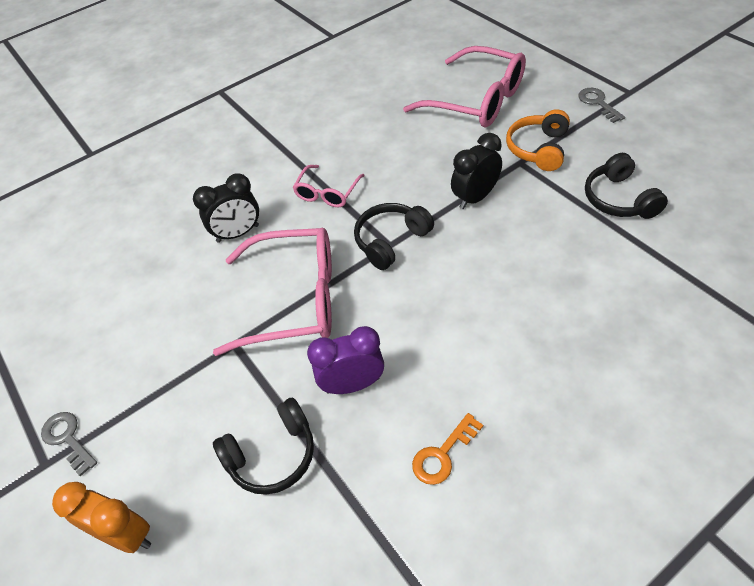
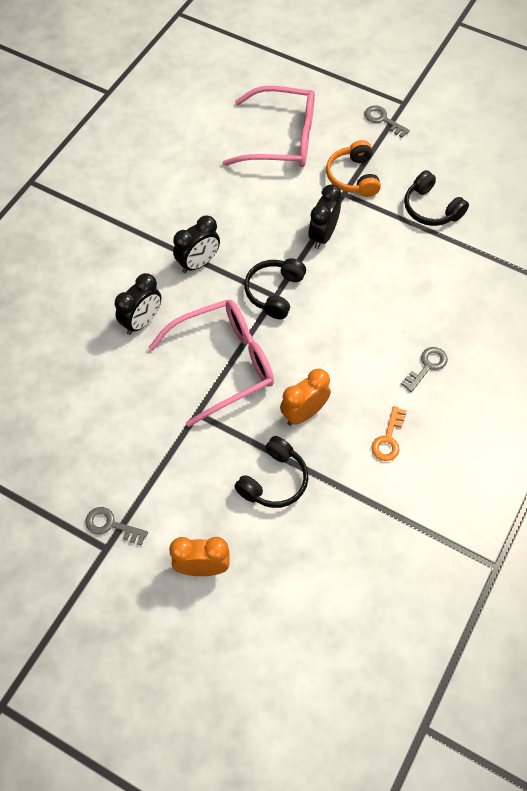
camera: 30 degrees left, 10 degrees up
(327, 193) = (198, 263): pink glasses -> black clock
(352, 384) = (304, 413): purple clock -> orange clock
(537, 377) = (427, 366): none -> grey key

